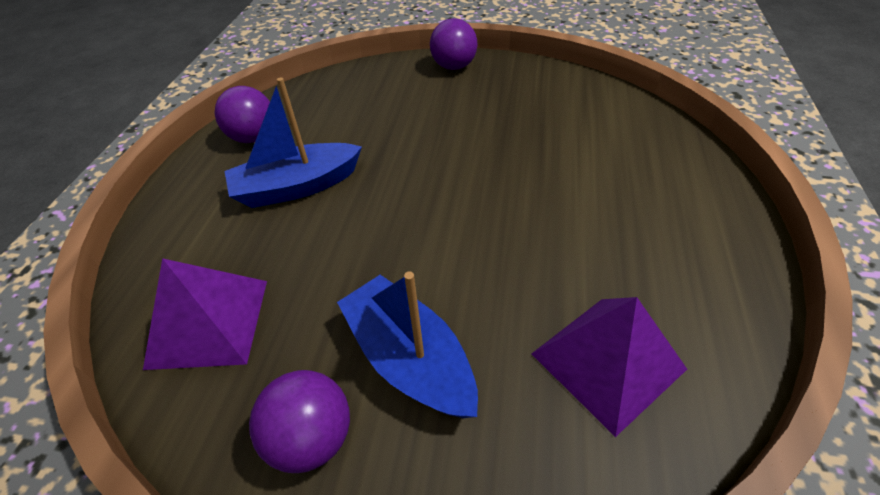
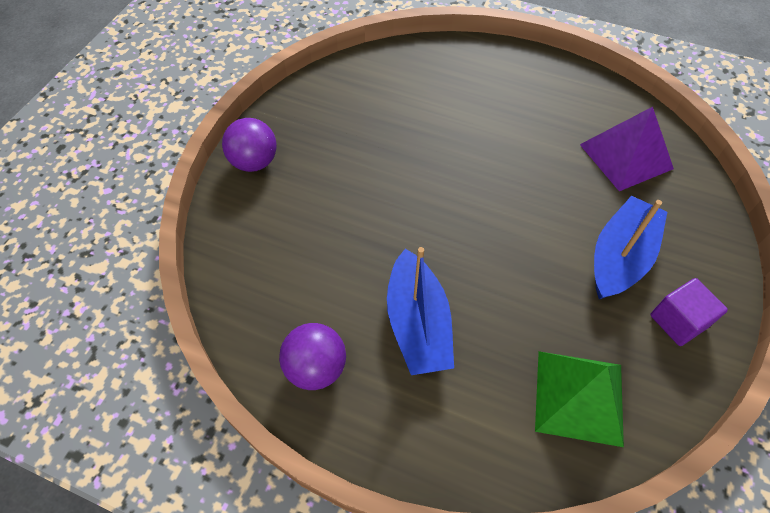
camera: 80 degrees left, 10 degrees up
(209, 322) = (579, 397): purple pyramid -> green pyramid
(312, 437) = (678, 321): purple ball -> purple cube
(410, 358) = (620, 257): blue boat -> blue boat turned 150 degrees clockwise

